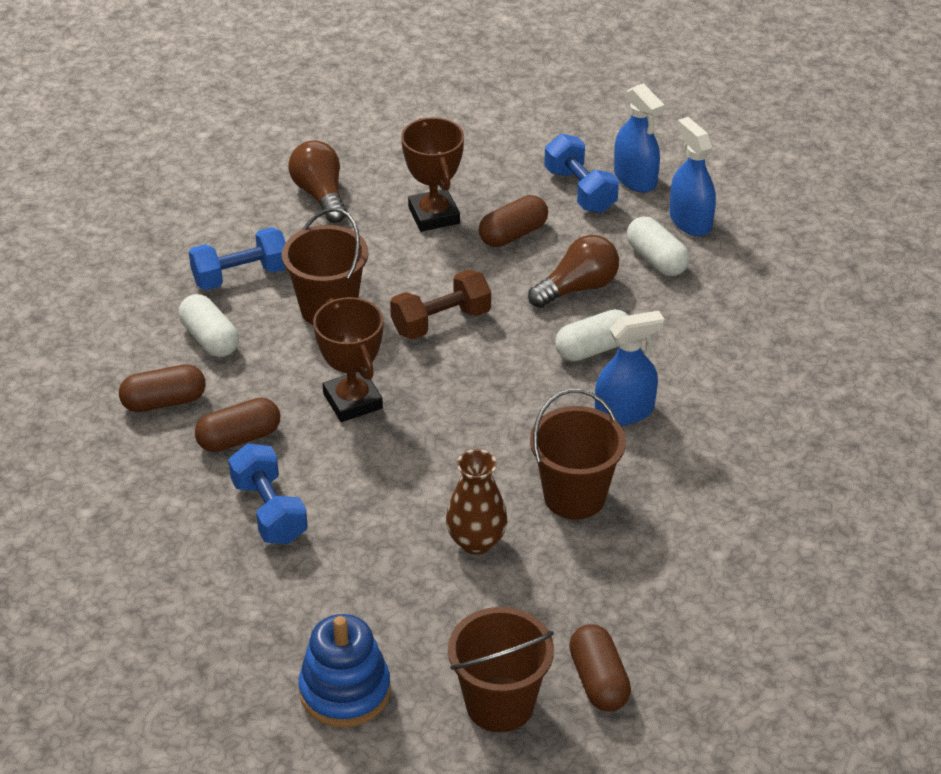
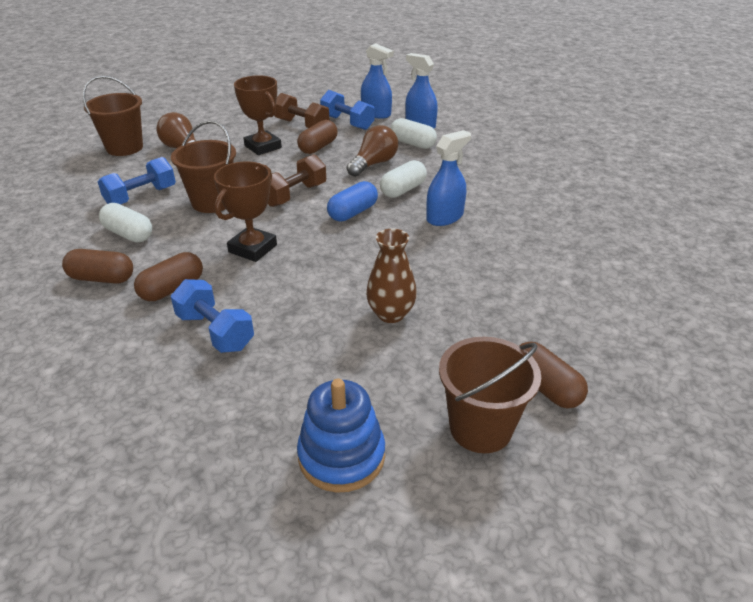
camera: 20 degrees left, 5 degrees down
(164, 402) = (102, 278): brown capsule -> brown capsule turned 45 degrees clockwise
(353, 401) = (253, 248): brown trophy -> brown trophy turned 75 degrees clockwise
(504, 373) = (353, 212): none -> blue capsule
(509, 181) = (302, 125): none -> brown dumbbell
(574, 496) = (444, 270): brown bucket -> brown bucket (124, 148)

